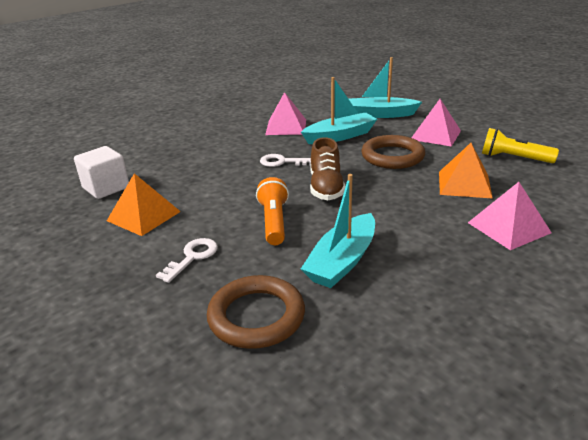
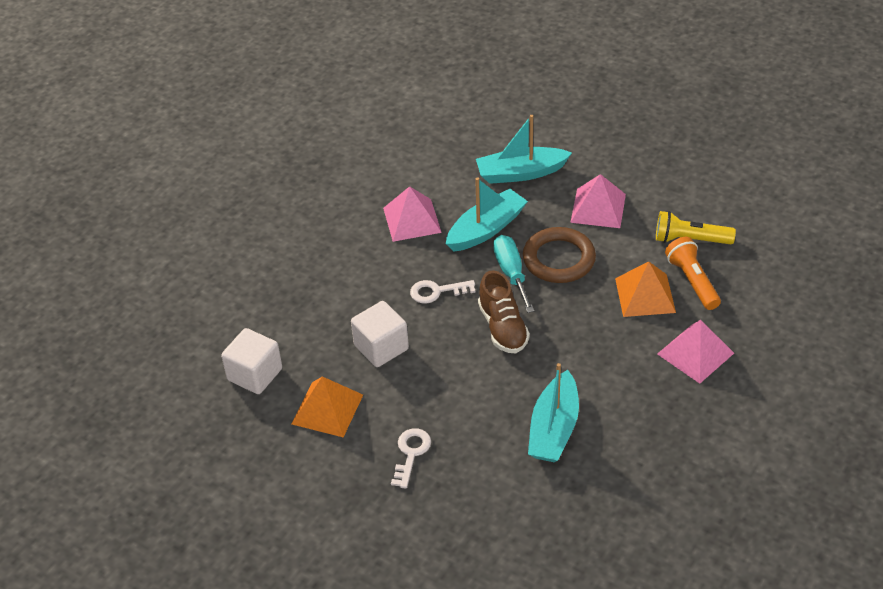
camera: 15 degrees left, 15 degrees up
(216, 186) = (381, 347): none -> white cube
(256, 316) = (502, 506): brown ring -> none
(274, 222) = (469, 390): orange flashlight -> orange flashlight (692, 281)
(349, 159) = (511, 273): none -> turquoise screwdriver

